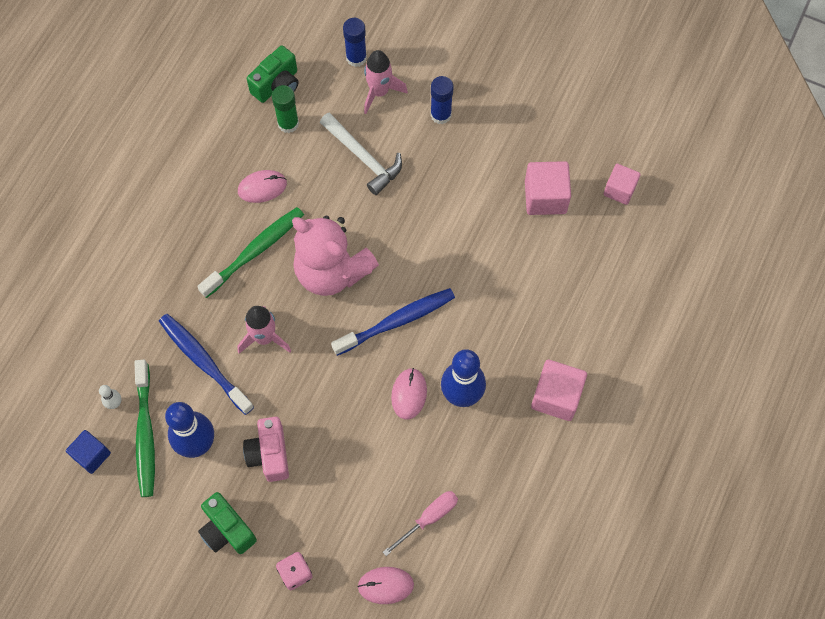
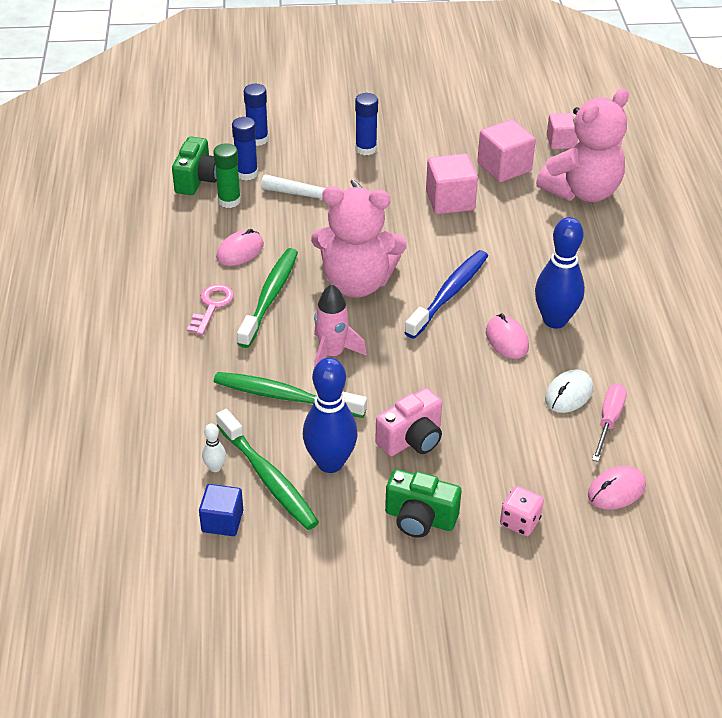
camera: 30 degrees left, 25 degrees down
(204, 363) = (286, 397): blue toothbrush -> green toothbrush
(205, 238) = (212, 306): none -> pink key
(269, 454) = (412, 439): pink camera -> pink camera turned 90 degrees counterclockwise
(322, 97) = (246, 173): none -> blue glue stick
(379, 92) = (298, 153): pink rocket -> none
(417, 475) = (568, 394): none -> white mouse
(556, 396) = (638, 288): pink cube -> pink cube (450, 200)
(593, 261) = (582, 191): none -> pink teddy bear

